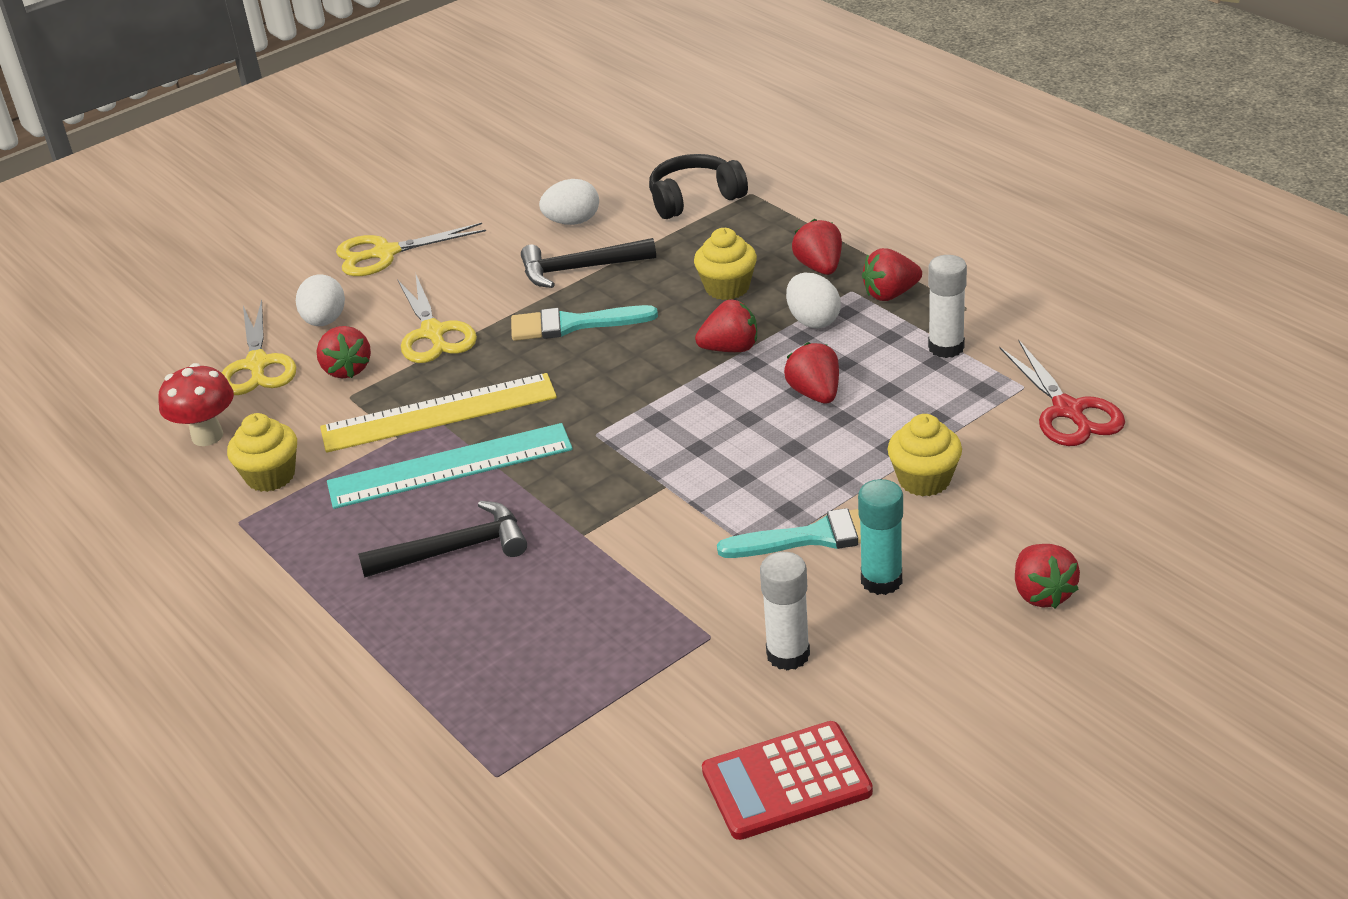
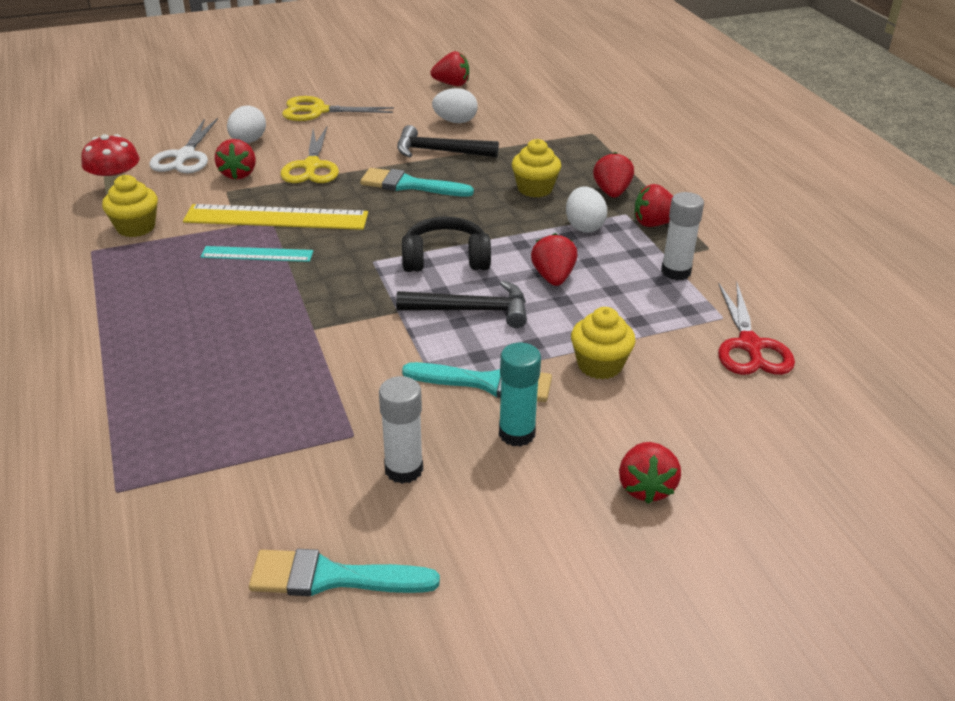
camera: 15 degrees right, 0 degrees up
(257, 364) = (185, 156): yellow scissors -> white scissors
(450, 466) = (257, 254): turquoise ruler -> turquoise ruler, size x0.58
(455, 550) = (216, 312): black hammer -> black hammer (471, 310)
(694, 198) = (550, 127): black headphones -> black headphones (445, 259)
(730, 348) = (510, 229): red strawberry -> red strawberry (452, 84)
(786, 781) = (331, 577): red calculator -> turquoise brush

